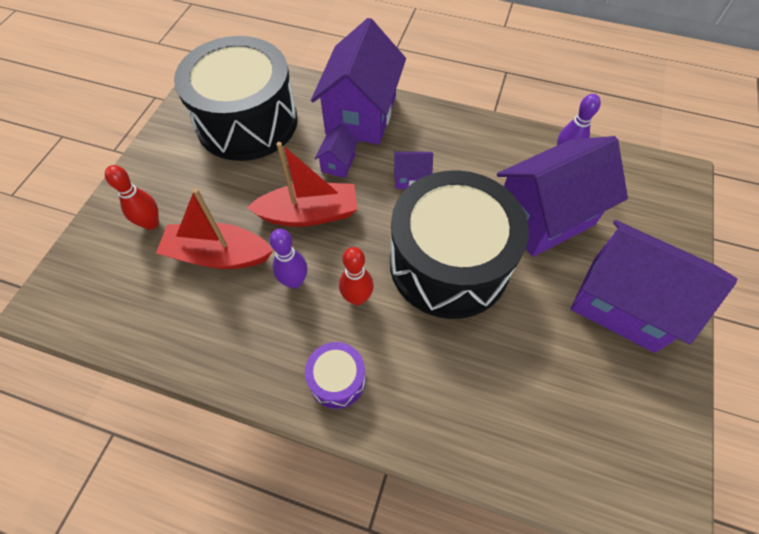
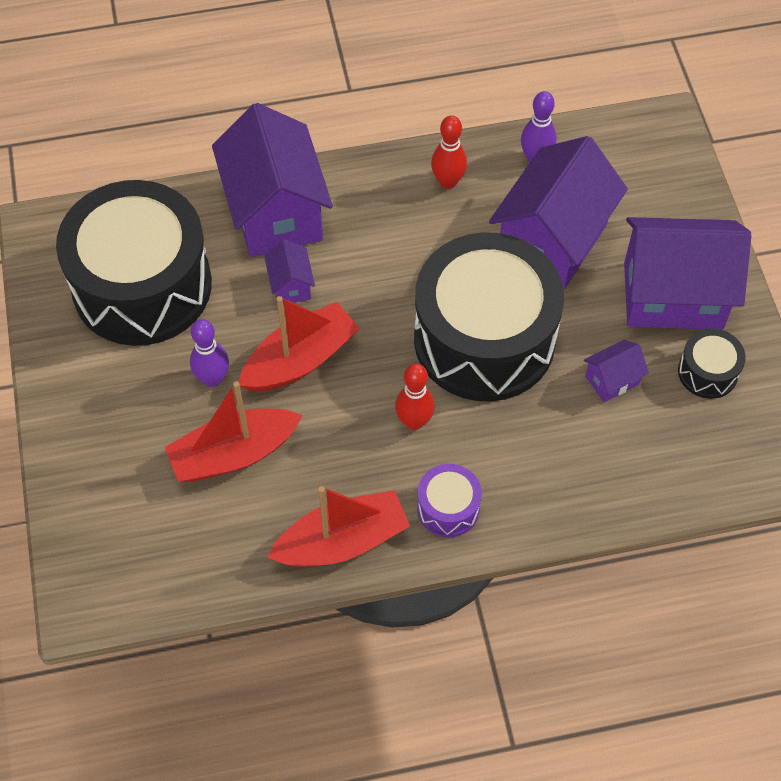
camera: 30 degrees left, 0 degrees up
(151, 223) = (127, 459): red bowling pin -> red bowling pin (448, 182)
(242, 361) = (342, 541): none -> red boat
(294, 281) = (337, 438): purple bowling pin -> purple bowling pin (213, 379)
(411, 178) = (385, 264): purple house -> purple house (612, 380)
(622, 382) = (707, 372): none -> black drum

